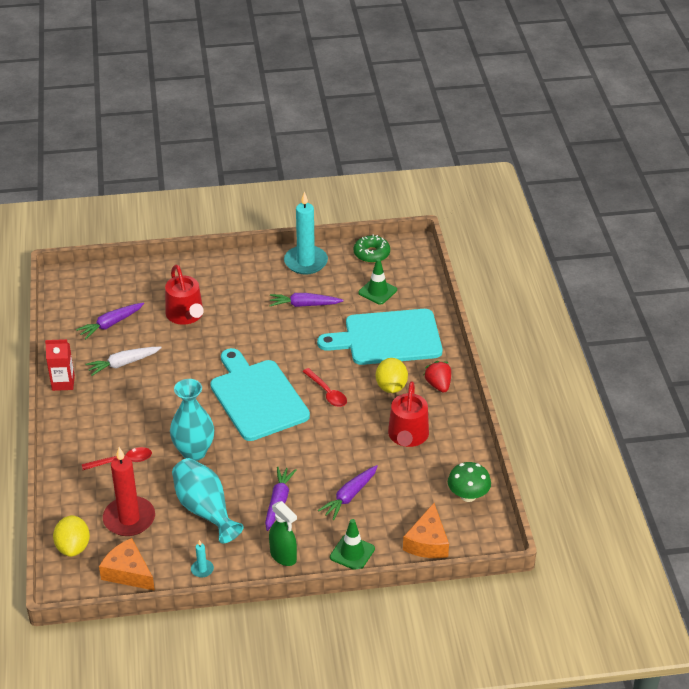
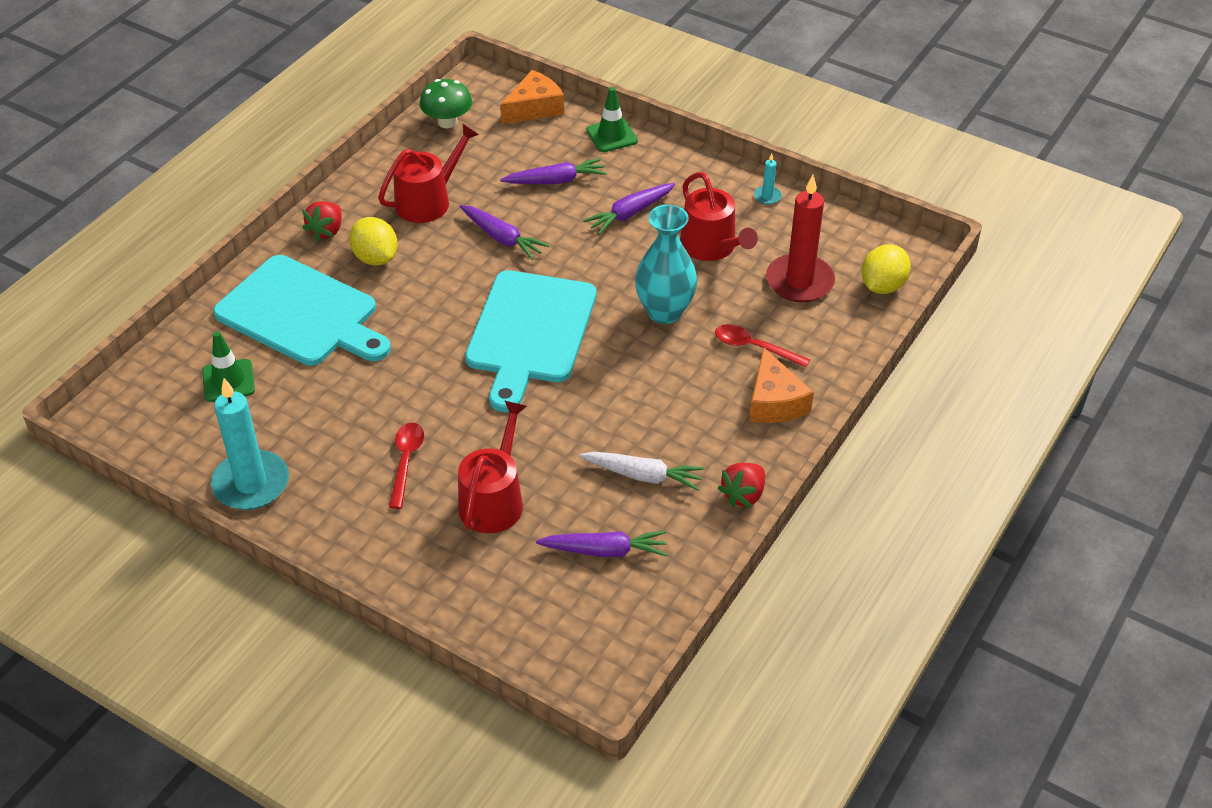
camera: 140 degrees left, 5 degrees up
(63, 383) = (743, 495): red carton -> red strawberry
(128, 572) = (844, 232): orange cheese -> orange cheese (774, 401)
(205, 510) = (712, 247): turquoise vase -> red watering can
(283, 556) = (678, 166): green spray bottle -> none
(304, 305) = (334, 419): purple carrot -> purple carrot (502, 238)
(327, 393) = (449, 292): red spoon -> red spoon (406, 461)
(371, 254) = (158, 440): green donut -> none
(391, 387) = (375, 258): yellow lemon -> yellow lemon turned 75 degrees counterclockwise

